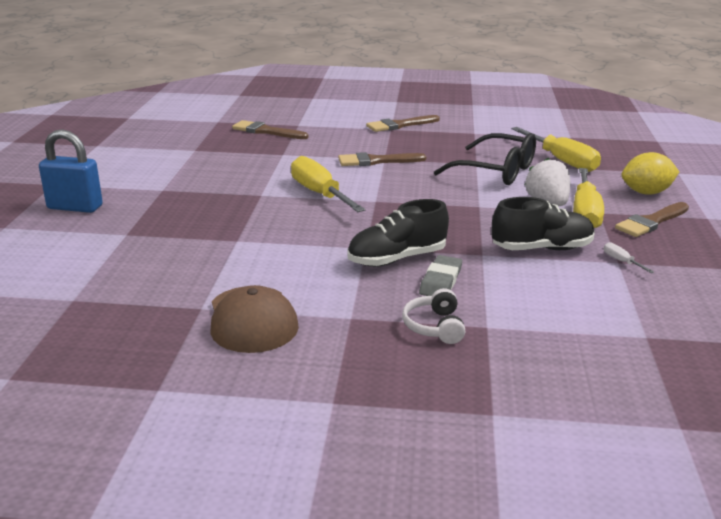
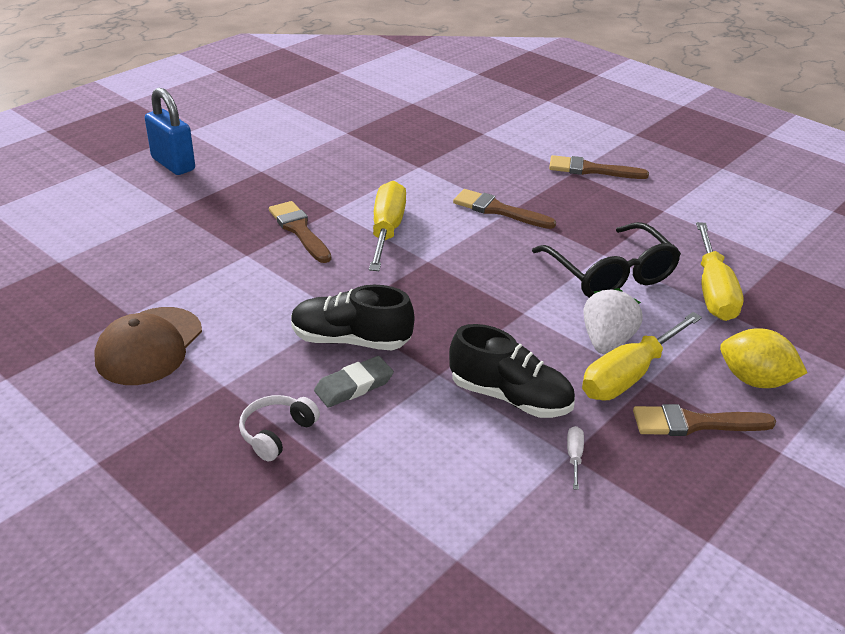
camera: 35 degrees right, 10 degrees up
(266, 131) = (441, 131): brown brush -> brown brush (299, 230)

